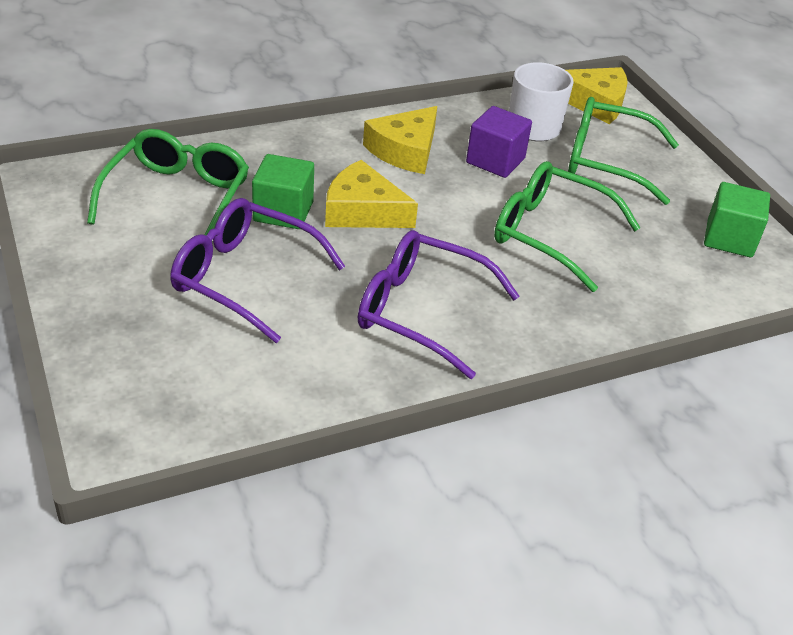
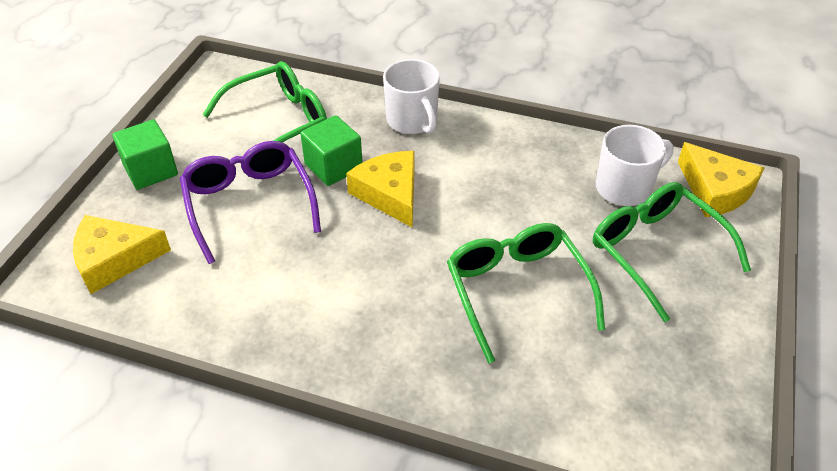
camera: 45 degrees right, 5 degrees up
(305, 145) = (412, 120): none -> white mug
(405, 150) = (483, 159): yellow cheese -> yellow cheese (114, 259)
(421, 311) = (333, 298): purple glasses -> none
(495, 161) = (549, 202): purple cube -> none
(729, 239) = (691, 390): green cube -> green cube (151, 170)

